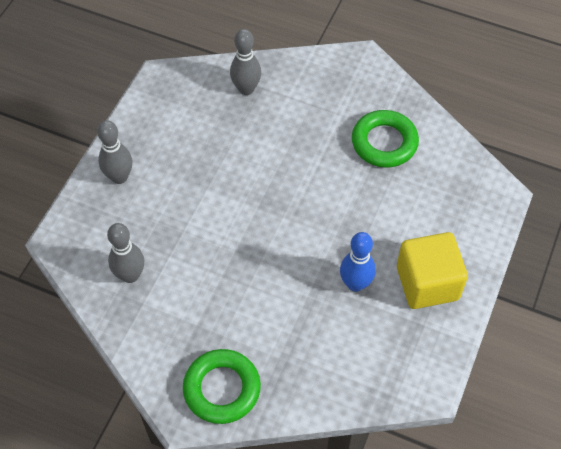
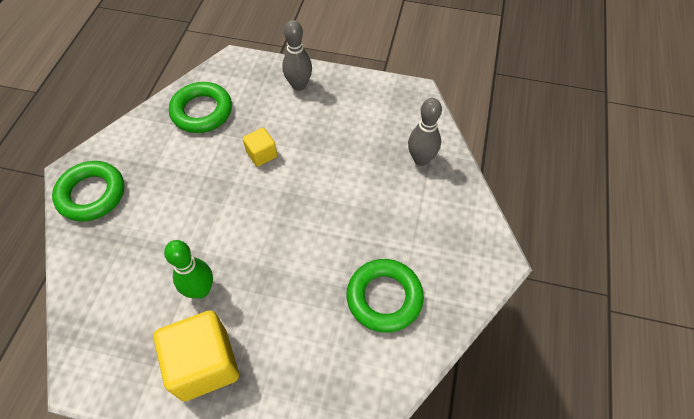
camera: 80 degrees right, 0 degrees up
(130, 275) = (202, 111): grey bowling pin -> green ring
(207, 221) = (262, 154): none -> yellow cube
(355, 284) = (200, 290): blue bowling pin -> green bowling pin

